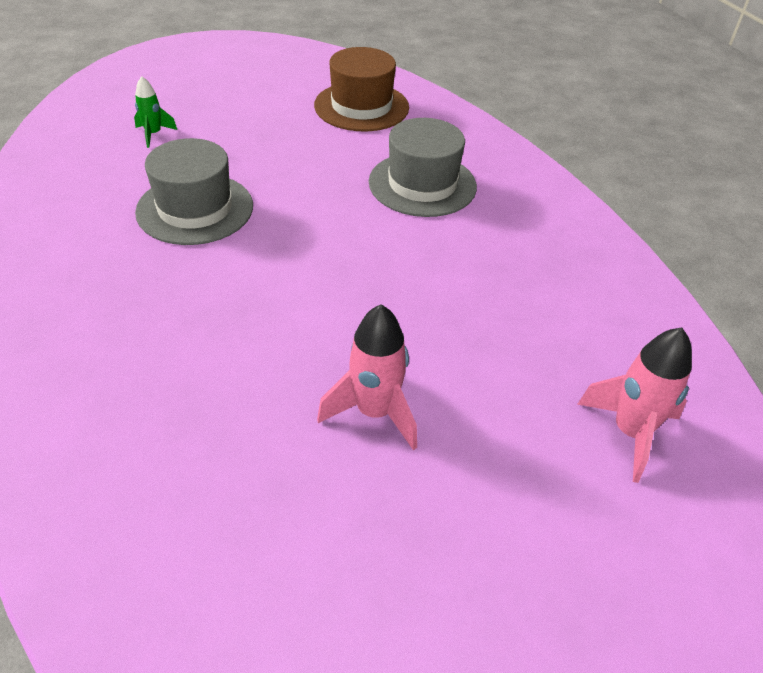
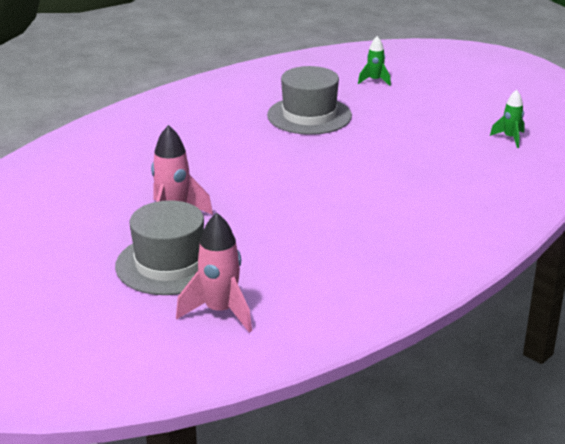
camera: 70 degrees right, 15 degrees down
(361, 106) = (510, 138): brown hat -> green rocket
(422, 184) = (429, 185): grey hat -> grey hat (169, 264)

